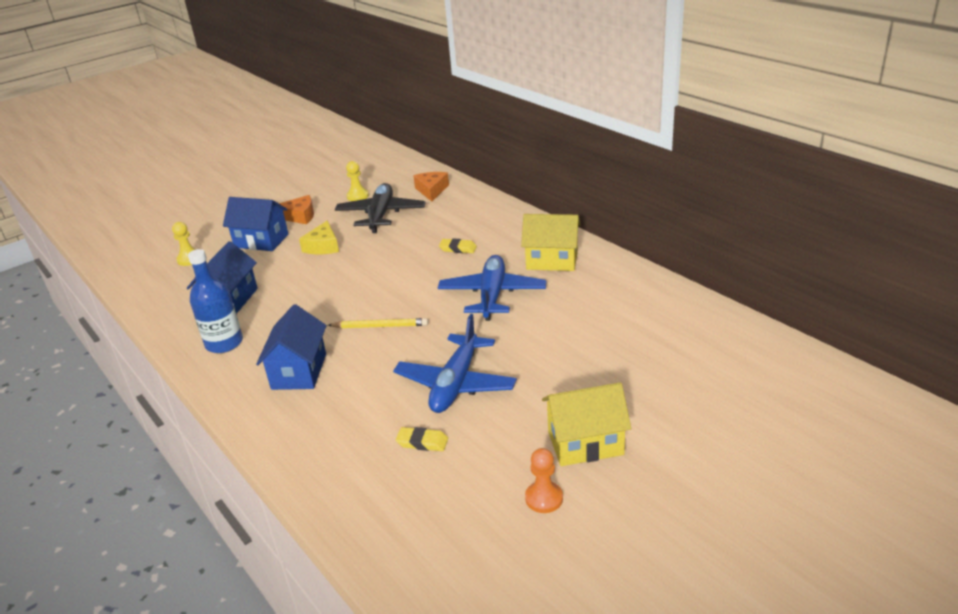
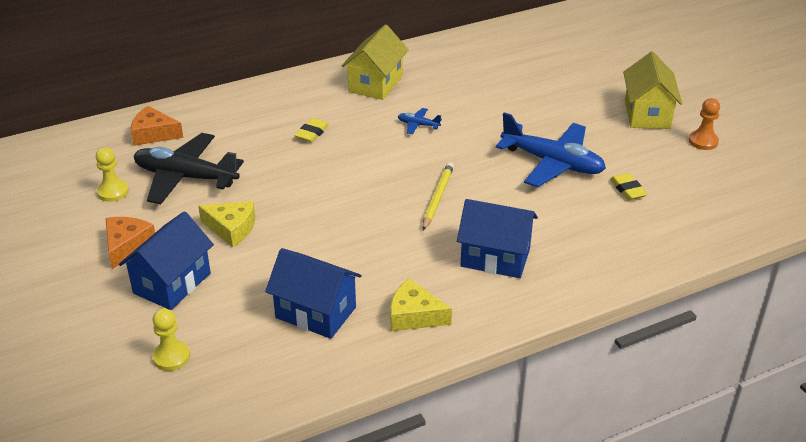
camera: 80 degrees left, 5 degrees up
(224, 343) = (414, 315): blue bottle -> yellow cheese
(422, 442) = (627, 189): yellow eraser -> yellow eraser turned 45 degrees counterclockwise
(492, 295) = (418, 125): blue plane -> blue plane, size x0.42

